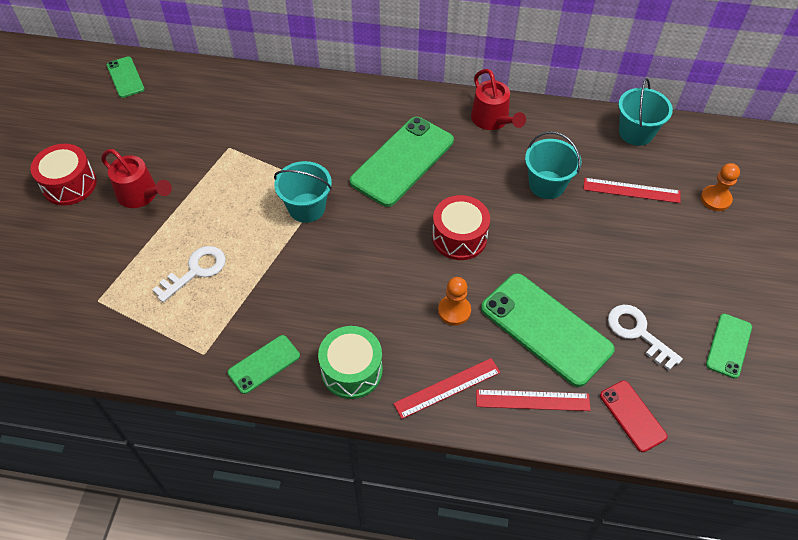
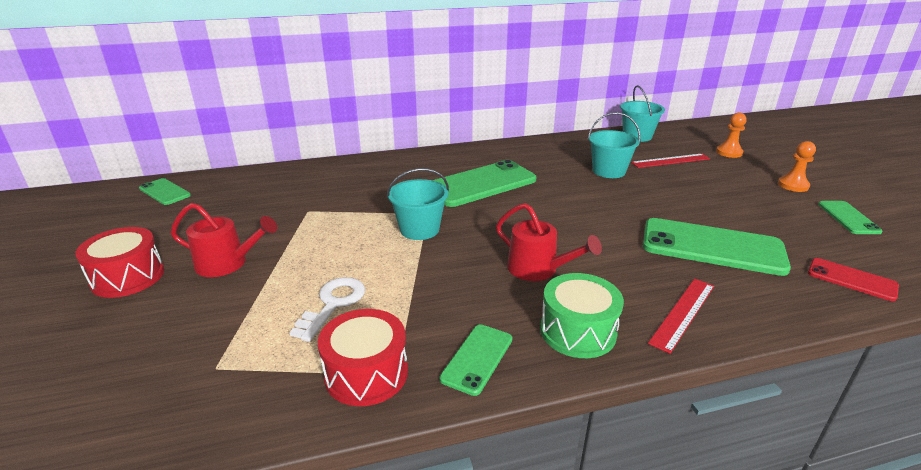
camera: 25 degrees left, 25 degrees down
(402, 161) = (481, 184): green phone -> green phone turned 45 degrees clockwise
(454, 311) = (624, 258): orange pawn -> orange pawn (793, 185)
(459, 237) = (576, 213): red drum -> red drum (366, 373)
(492, 120) = (530, 150): red watering can -> red watering can (538, 269)
(532, 400) = (764, 296): red ruler -> none
(637, 332) = (780, 229): white key -> none

